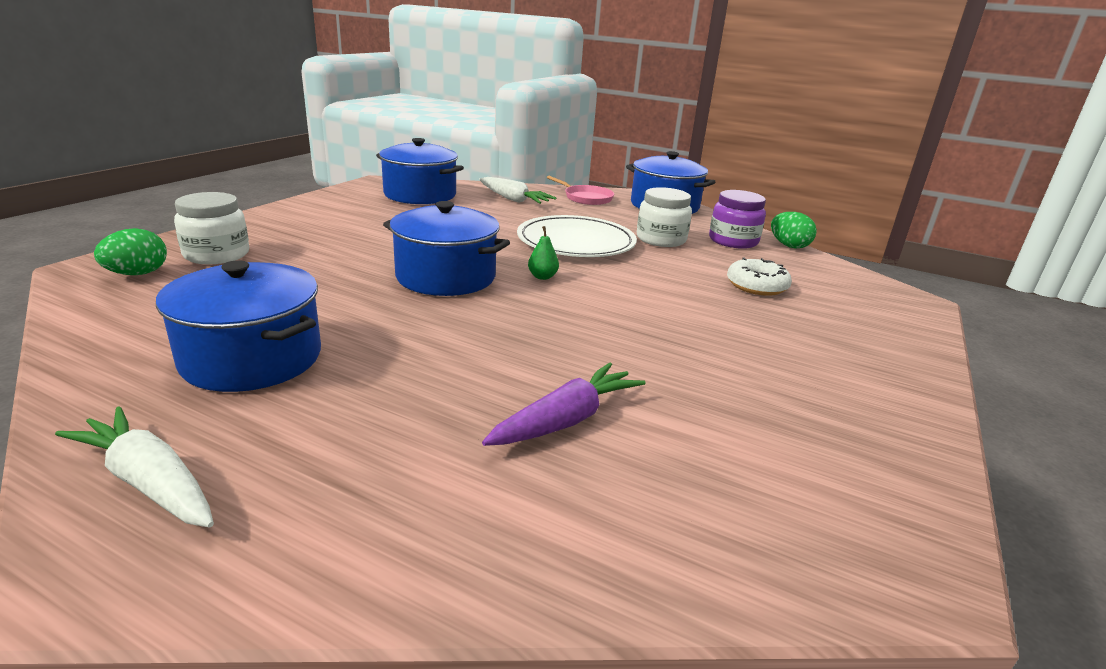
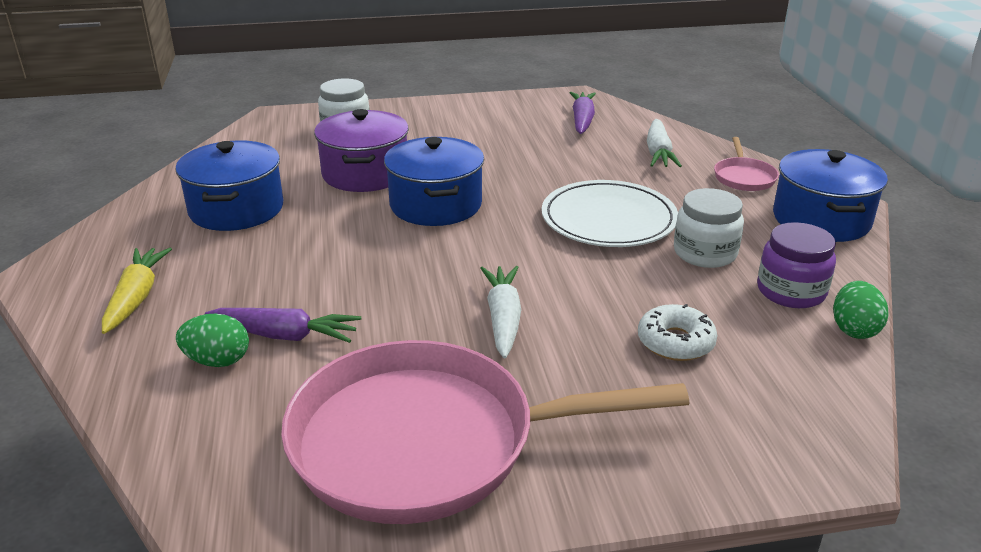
camera: 55 degrees right, 5 degrees up
(137, 274) = (288, 128): green egg -> green egg (217, 361)
(149, 482) = (104, 249): white carrot -> white carrot (503, 318)
(326, 279) = (365, 173): none -> purple pot
(333, 493) = (136, 297): none -> yellow carrot
(420, 195) = (582, 120): blue pot -> purple carrot
(542, 277) = (502, 237): green pear -> none
(811, 413) = (426, 442): none -> pink pan

